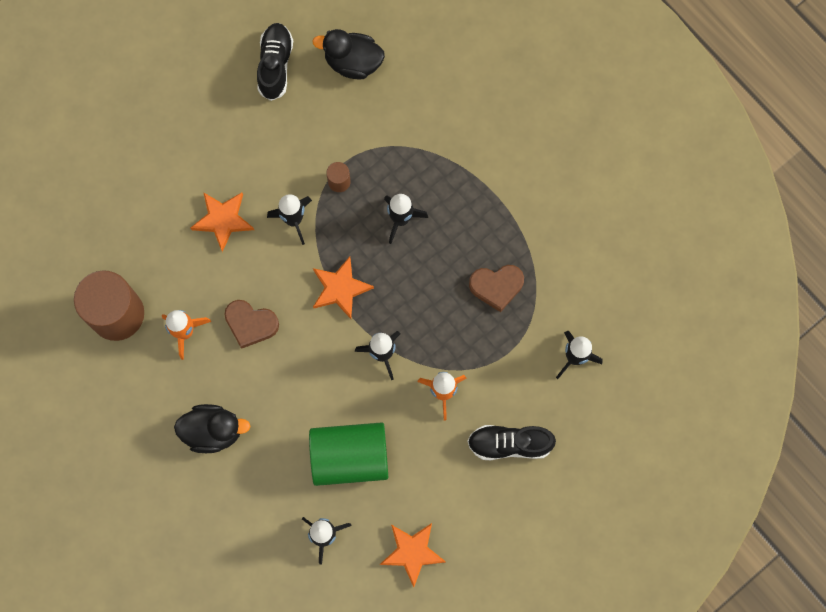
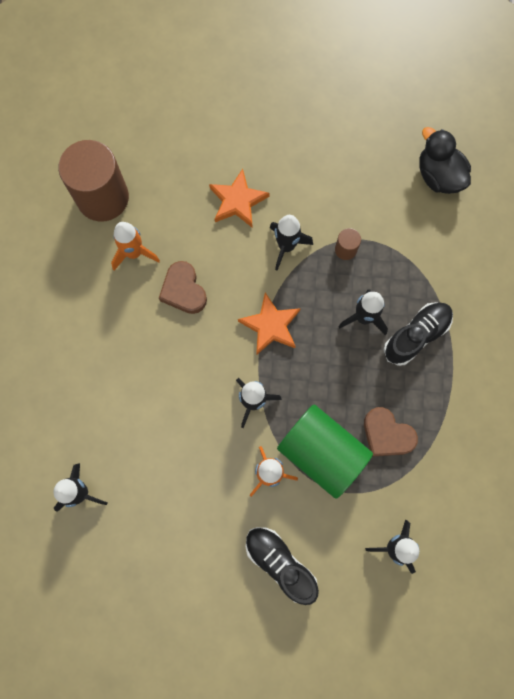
camera: 45 degrees right, 0 degrees up
(213, 431) = (82, 340): black duck -> none
(275, 65) = (380, 129): black shoe -> black shoe (416, 336)
(350, 457) = (156, 453): green cylinder -> green cylinder (322, 453)
(412, 552) = (128, 571): orange star -> none

